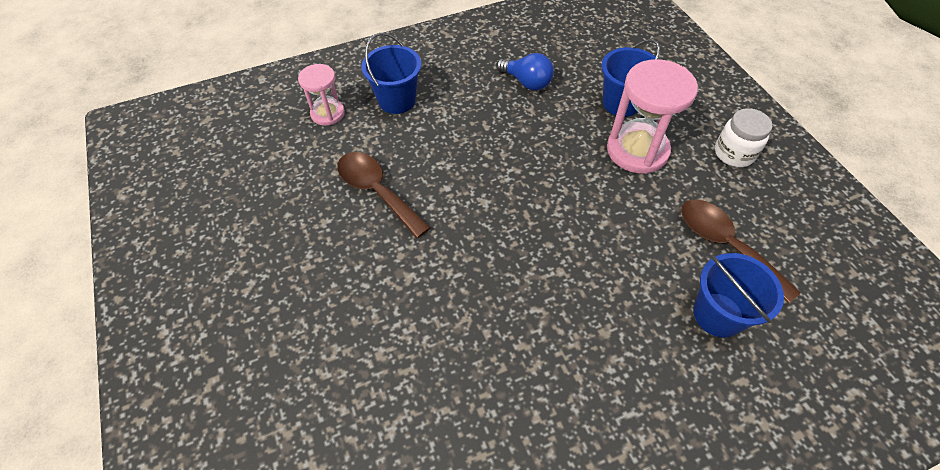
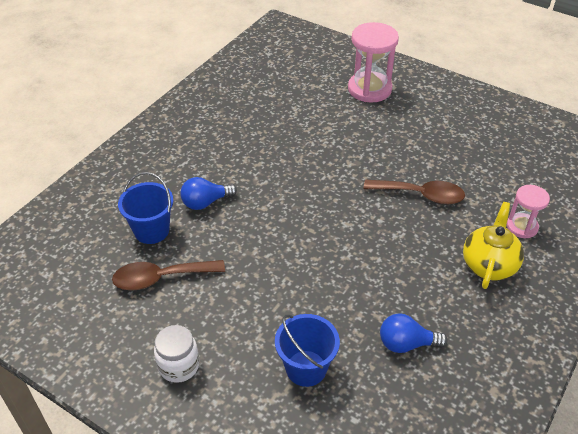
camera: 145 degrees right, 10 degrees down
(397, 100) = (489, 265): blue bucket -> yellow teapot
(629, 320) = (205, 202): none -> blue light bulb
(637, 150) = (263, 324): pink hourglass -> pink hourglass (369, 89)
(725, 245) = (161, 278): brown spoon -> brown spoon turned 150 degrees clockwise

